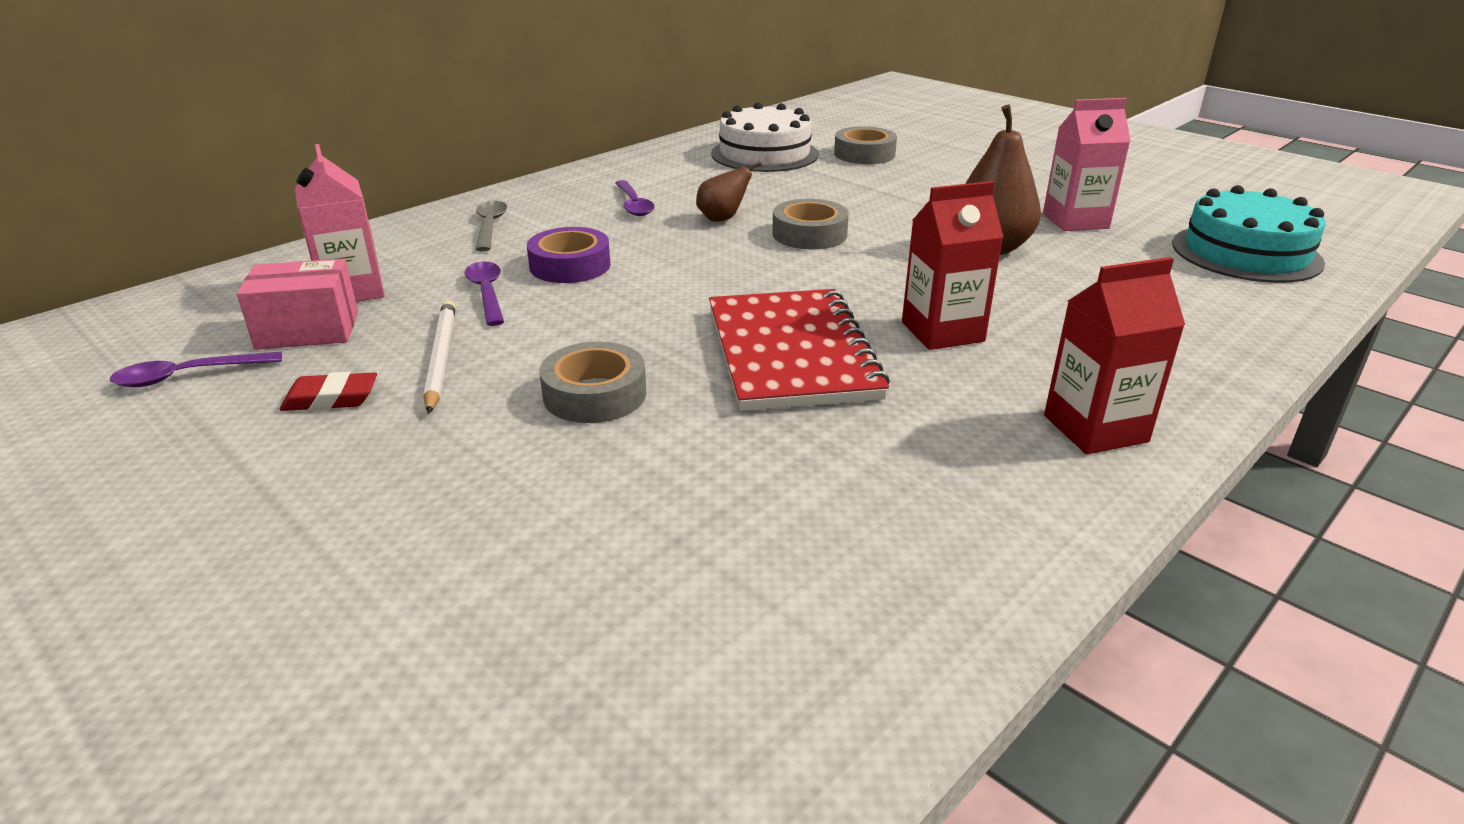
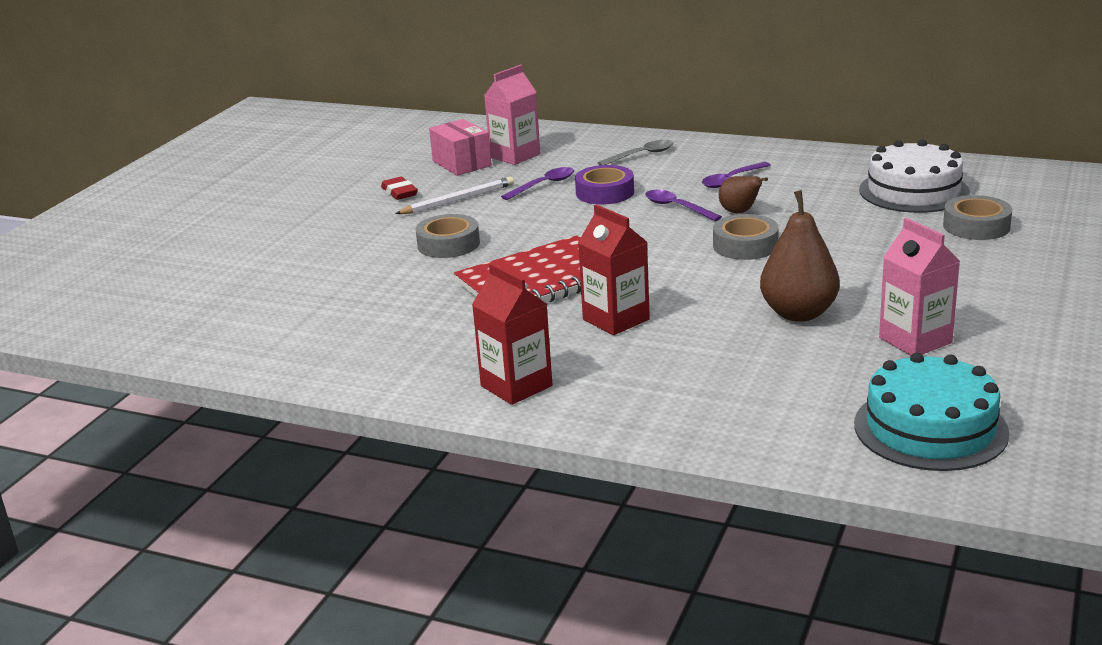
camera: 70 degrees right, 5 degrees down
(188, 376) = (398, 159): purple spoon -> purple spoon (677, 207)

